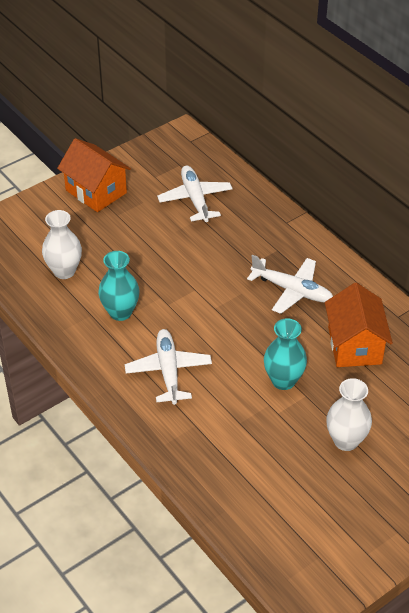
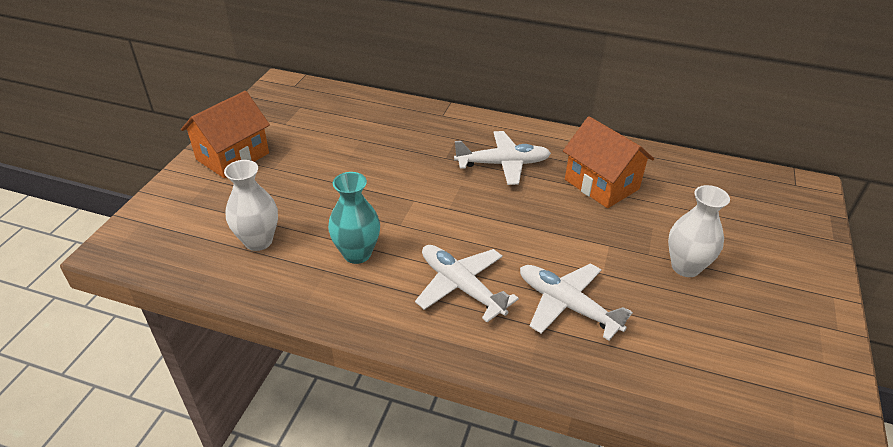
camera: 35 degrees left, 5 degrees down
(96, 191) = (233, 156): orange house -> orange house turned 60 degrees counterclockwise
(195, 199) = (342, 127): white plane -> white plane (567, 305)
(283, 380) = (576, 241): turquoise vase -> none

